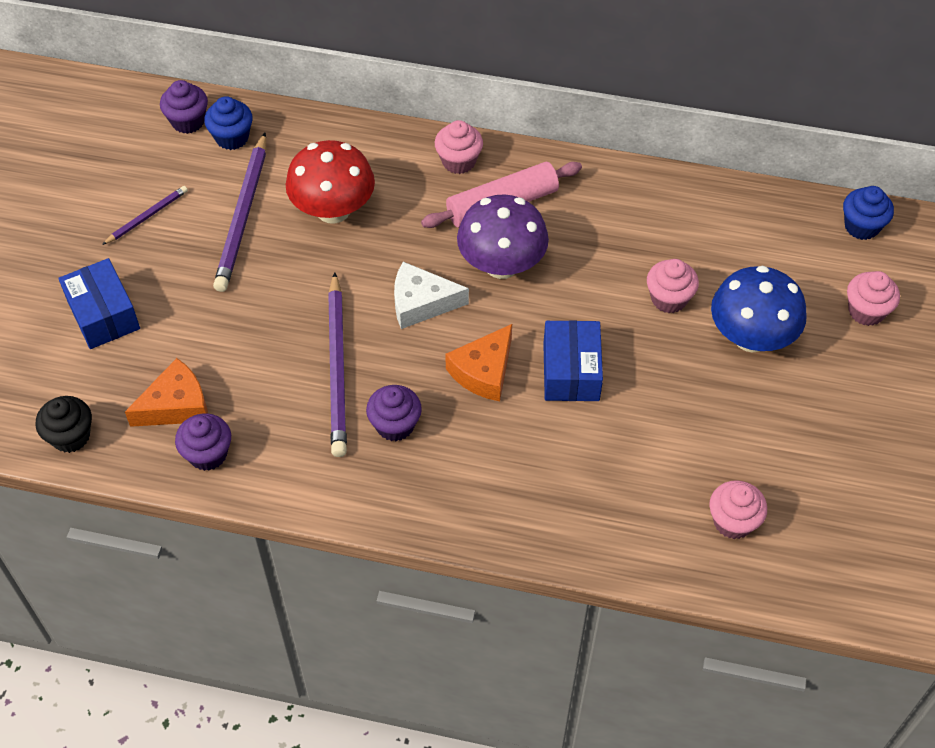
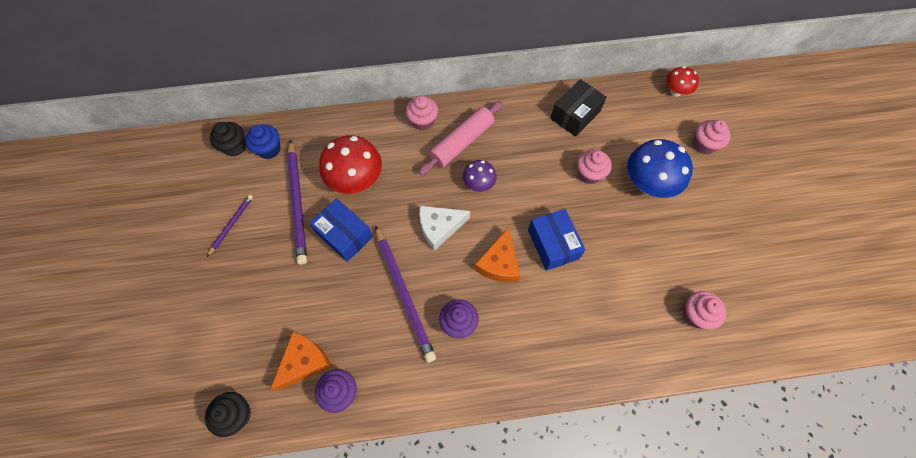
camera: 20 degrees left, 10 degrees up
(103, 315) = (227, 309): blue box -> blue box (344, 235)
(188, 121) = (235, 147): purple cupcake -> black cupcake
(501, 264) = (479, 184): purple mushroom -> purple mushroom, size x0.56
(687, 215) = (575, 115): none -> black box
(861, 226) = (675, 91): blue cupcake -> red mushroom

